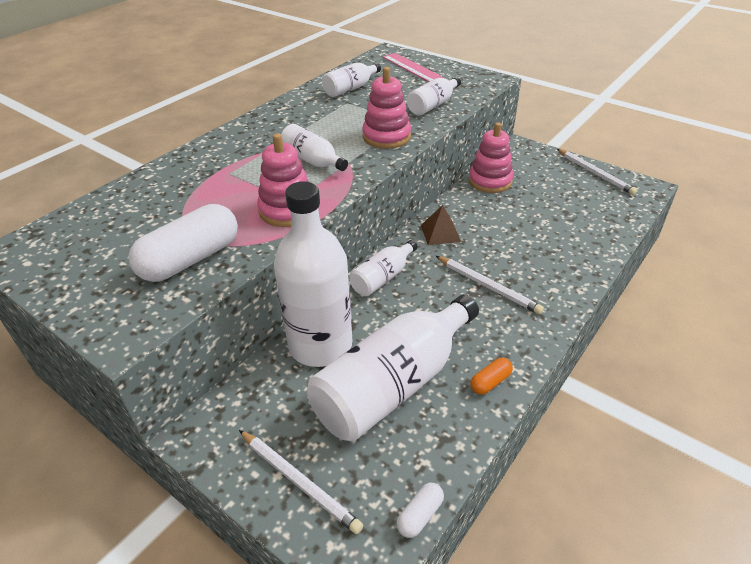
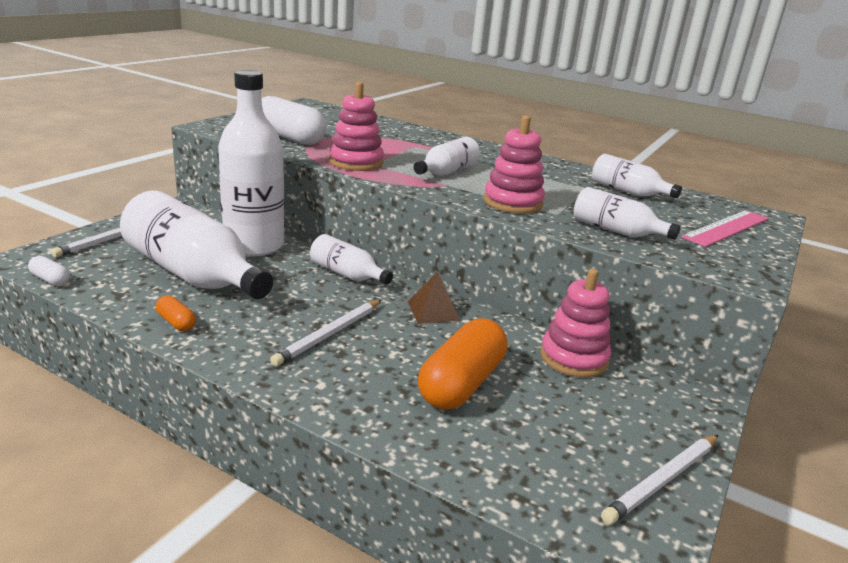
camera: 80 degrees right, 15 degrees down
(533, 227) = (461, 383): none -> orange capsule

